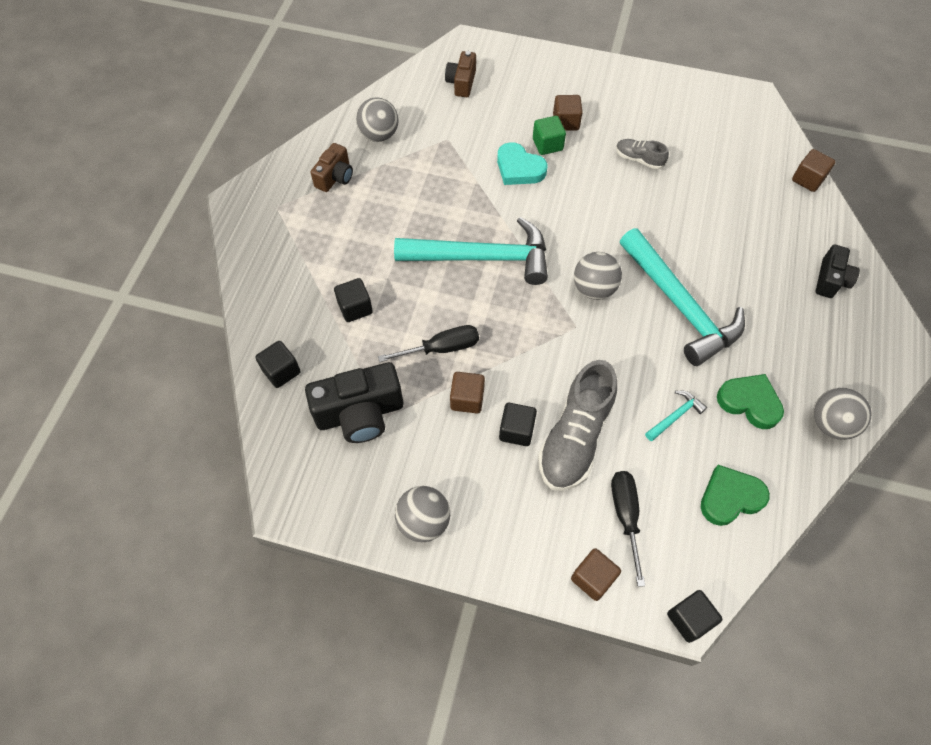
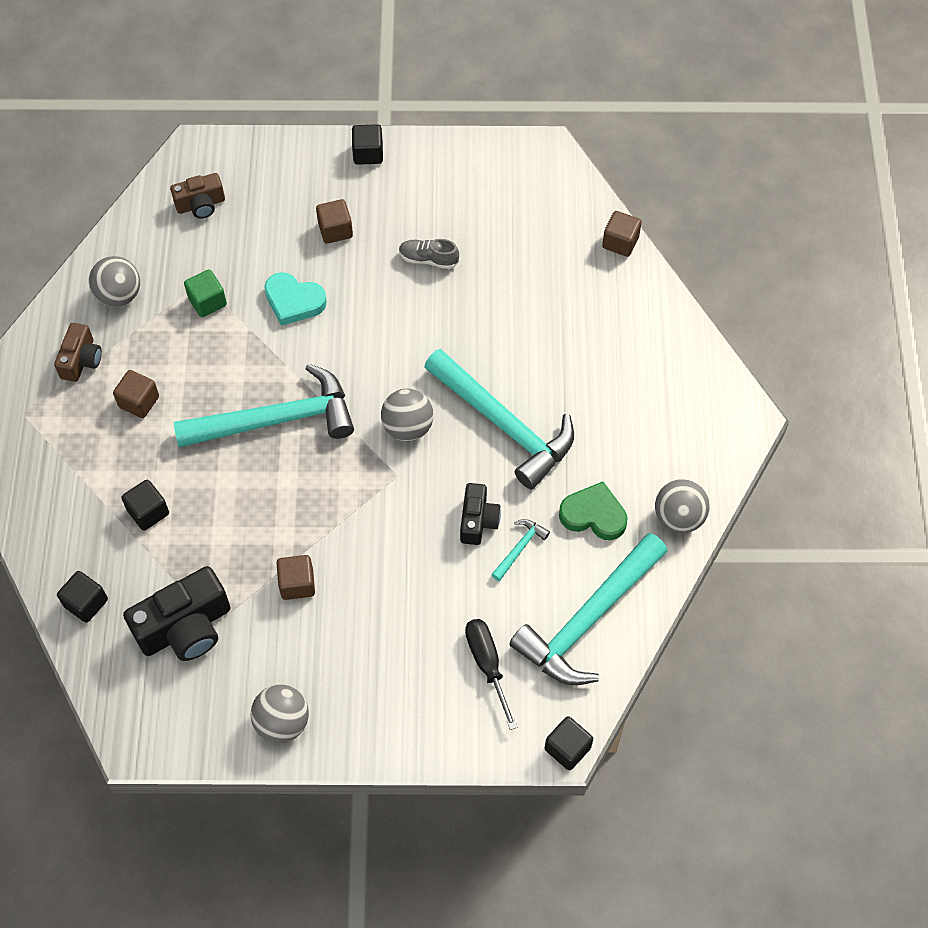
camera: 15 degrees left, 0 degrees up
(441, 348) = (255, 535): black screwdriver -> none
(461, 83) = (201, 205): brown camera -> brown camera turned 105 degrees counterclockwise
(516, 430) = (357, 604): black cube -> black cube (368, 153)
(547, 144) = (320, 263): green cube -> green cube (207, 301)
(575, 437) = (420, 596): grey shoe -> none
(593, 578) = (466, 734): brown cube -> brown cube (139, 402)
(730, 497) = (589, 619): green heart -> turquoise hammer
(830, 280) = (660, 357): black camera -> black camera (478, 521)

